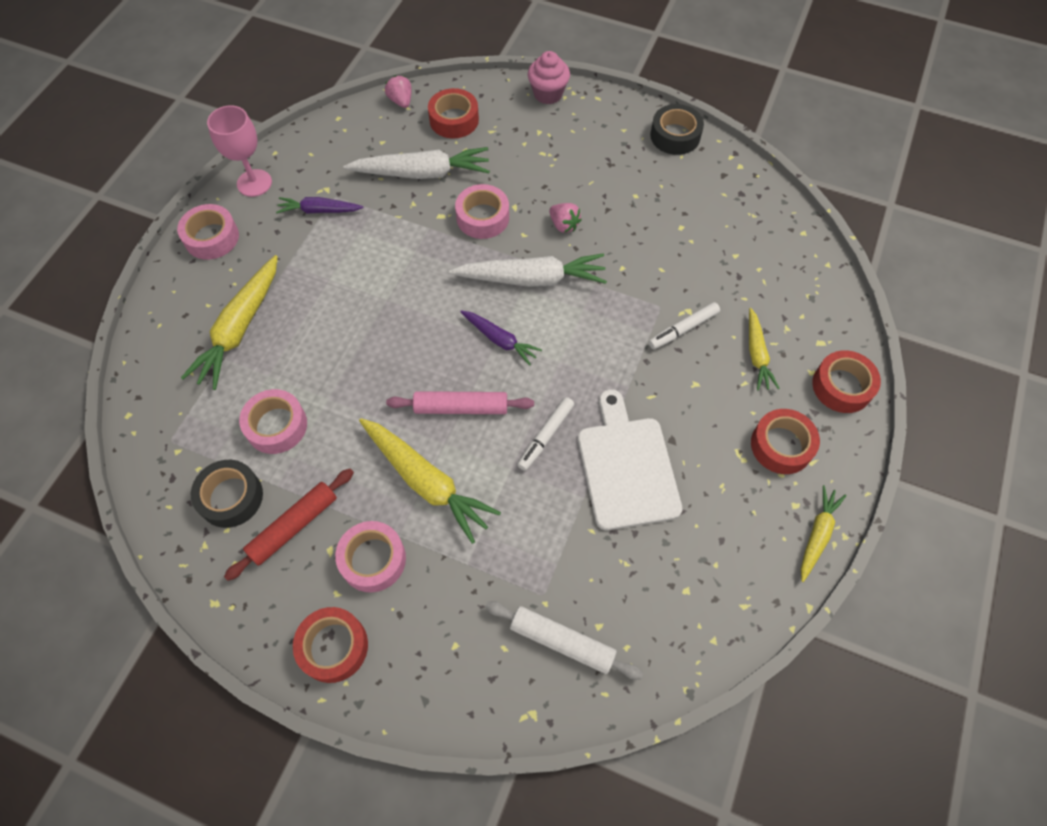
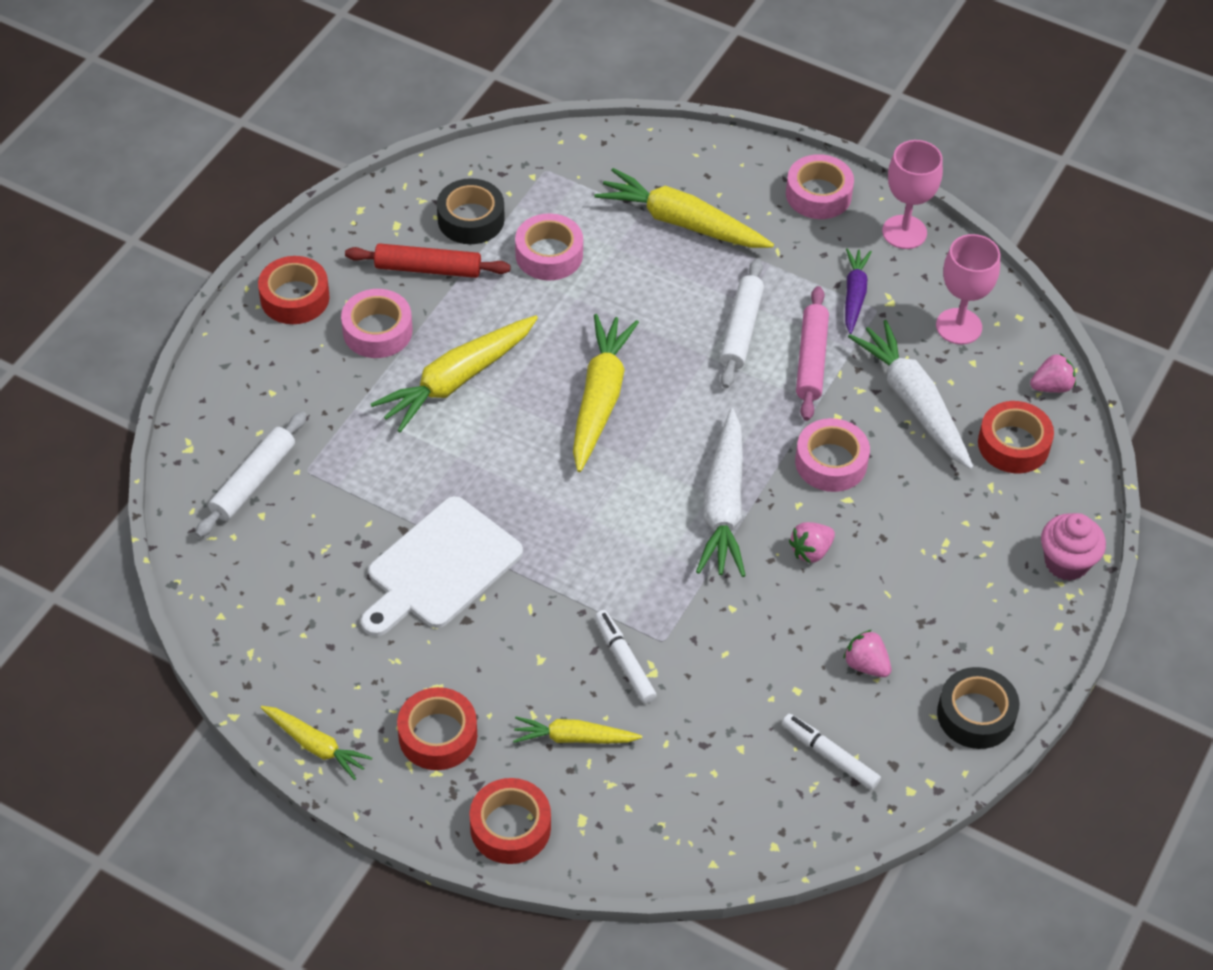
camera: 95 degrees right, 10 degrees down
(293, 526) = (428, 268): red rolling pin -> red rolling pin turned 45 degrees counterclockwise
(348, 150) = (958, 326): none -> pink goblet
(358, 280) = (740, 330): none -> white rolling pin
(422, 173) = (913, 402): white carrot -> white carrot turned 150 degrees clockwise
(437, 370) = (600, 399): none -> yellow carrot
(461, 407) = (545, 418): pink rolling pin -> pink rolling pin (811, 360)
(500, 340) = (633, 463): purple carrot -> none
(545, 436) = (494, 494): white marker -> white marker (830, 755)
(626, 467) = (440, 568): white cutting board -> white cutting board turned 135 degrees clockwise
(651, 191) = (866, 665): none -> pink strawberry

